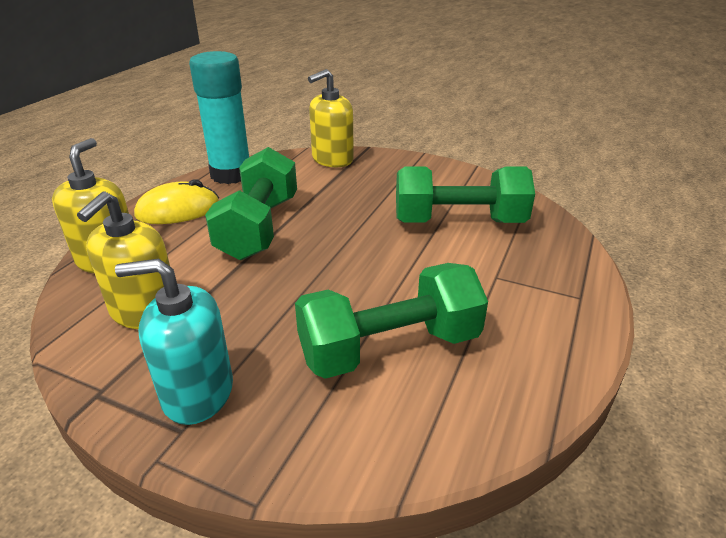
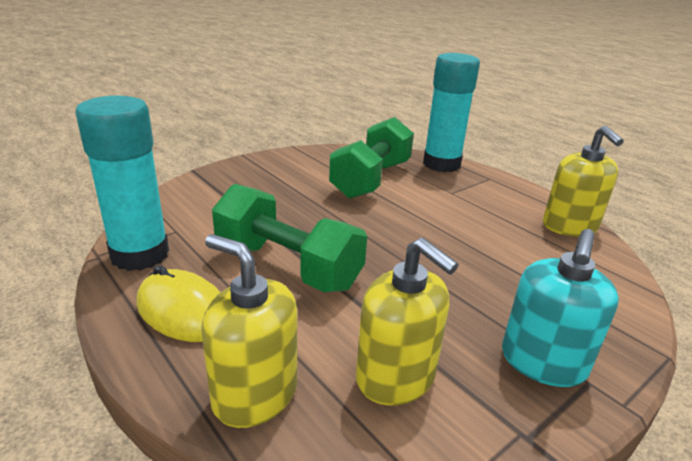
camera: 65 degrees left, 5 degrees down
(178, 210) = (183, 311): yellow mouse -> yellow mouse turned 60 degrees counterclockwise
(332, 159) = (193, 192): yellow soap dispenser -> yellow soap dispenser (569, 226)
(389, 348) = (515, 254): green dumbbell -> none
(566, 254) = (441, 164): none -> turquoise glue stick

